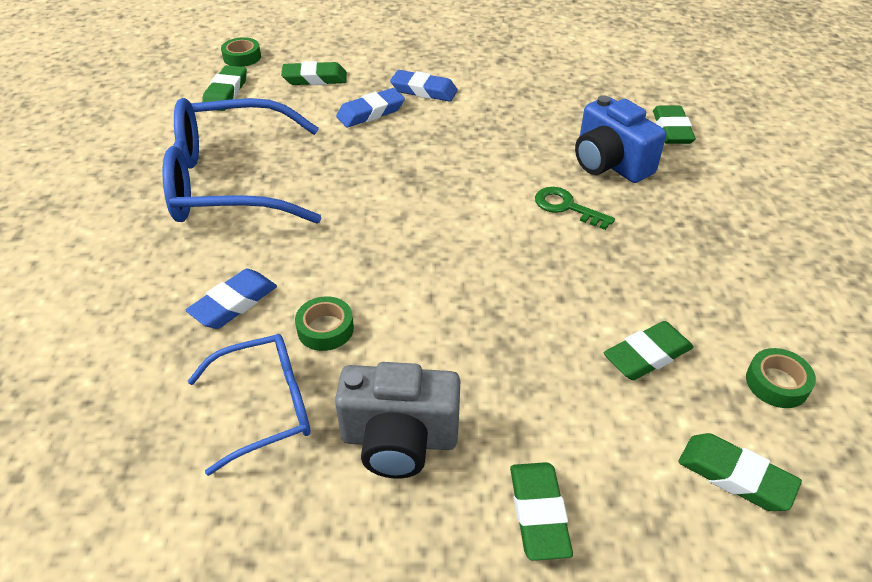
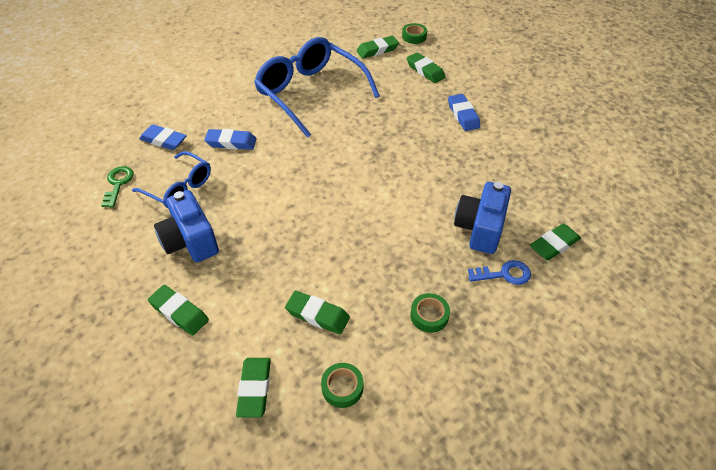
camera: 55 degrees right, 5 degrees up
(325, 329) = (239, 180): green tape -> green tape (429, 315)
(371, 112) = (418, 107): blue eraser -> blue eraser (164, 140)
(399, 439) = (190, 241): grey camera -> blue camera
(538, 513) = (179, 312): green eraser -> green eraser turned 75 degrees clockwise
(567, 207) = (415, 227): green key -> green key (118, 184)
(688, 179) = (504, 274): none -> blue key

